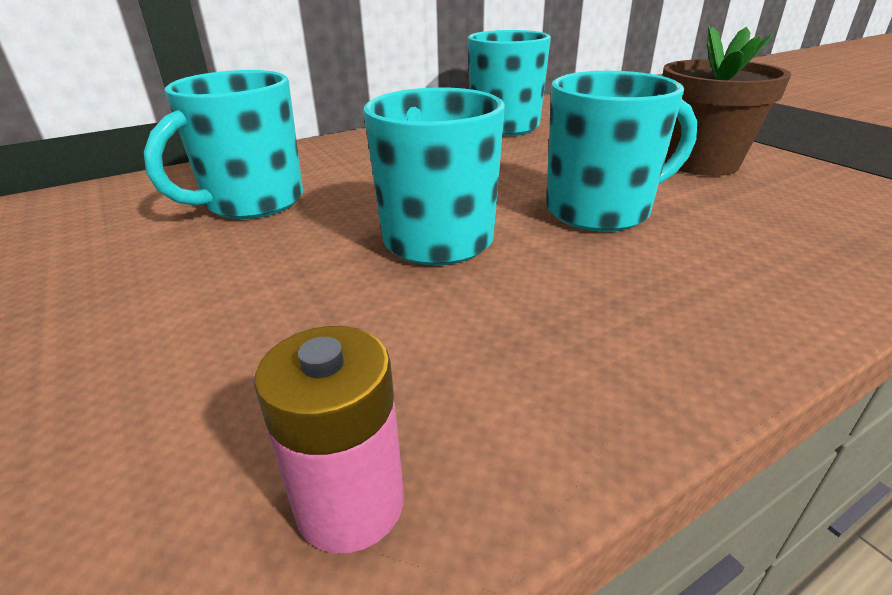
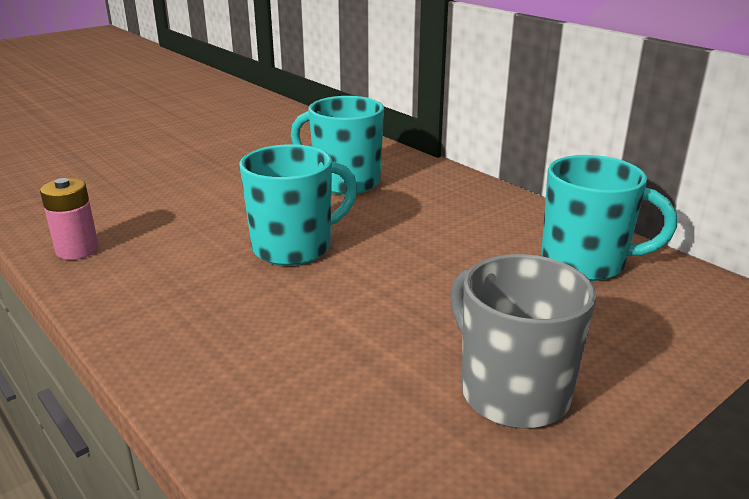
camera: 80 degrees right, 5 degrees down
(601, 211) = (352, 314): turquoise mug -> none
(700, 163) = (512, 392): brown flower pot -> grey mug

